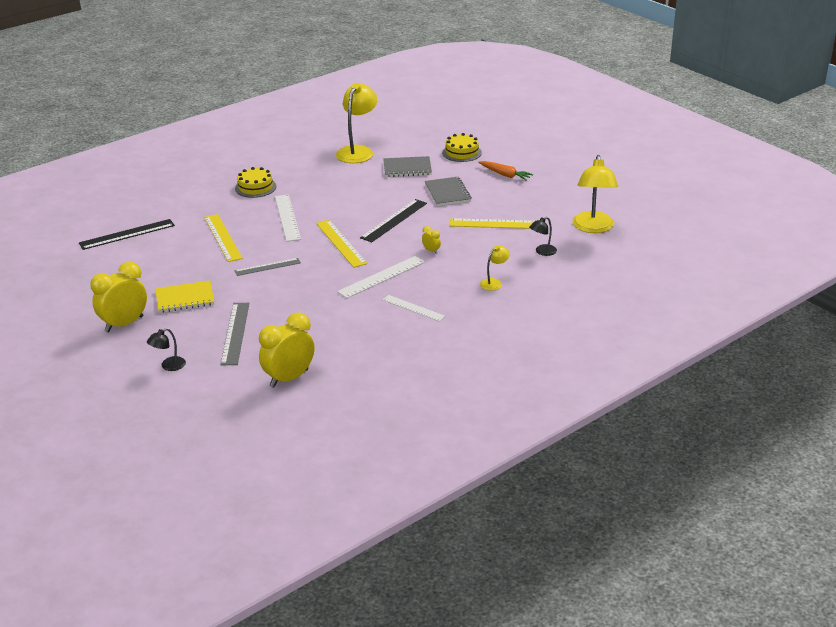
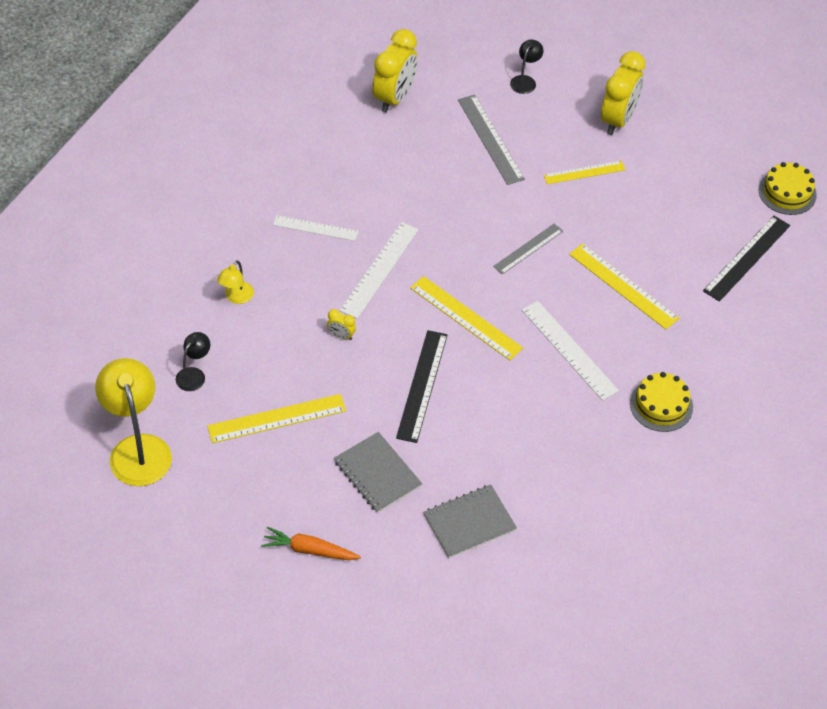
camera: 155 degrees right, 20 degrees up
(185, 298) = (584, 172): yellow notebook -> yellow ruler
(357, 151) = (573, 549): yellow lamp -> none
(462, 152) = (404, 597): yellow cake -> yellow cake (787, 192)

